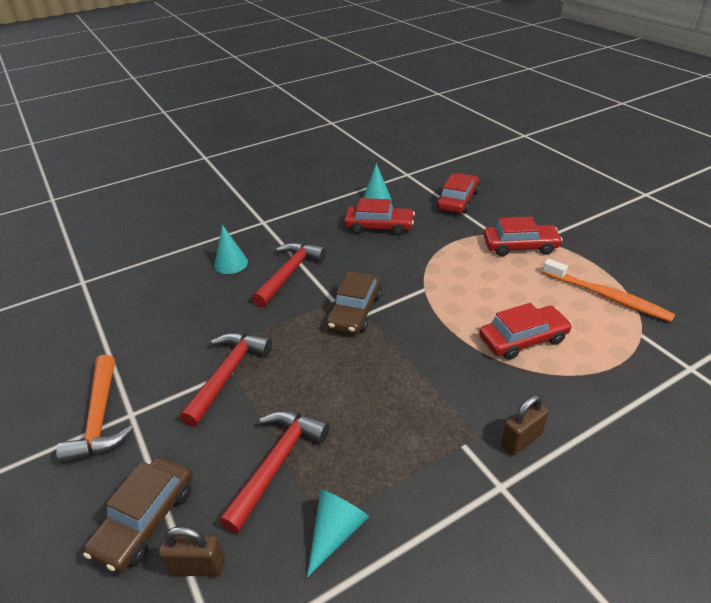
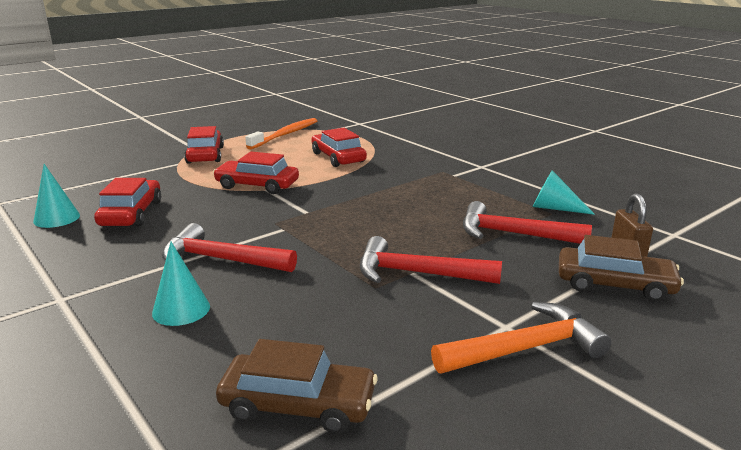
camera: 100 degrees left, 15 degrees down
(355, 311) = (302, 217): brown car -> brown car (298, 404)
(458, 200) = (97, 177): red car -> red car (257, 185)
(521, 440) = (440, 160): brown padlock -> none

